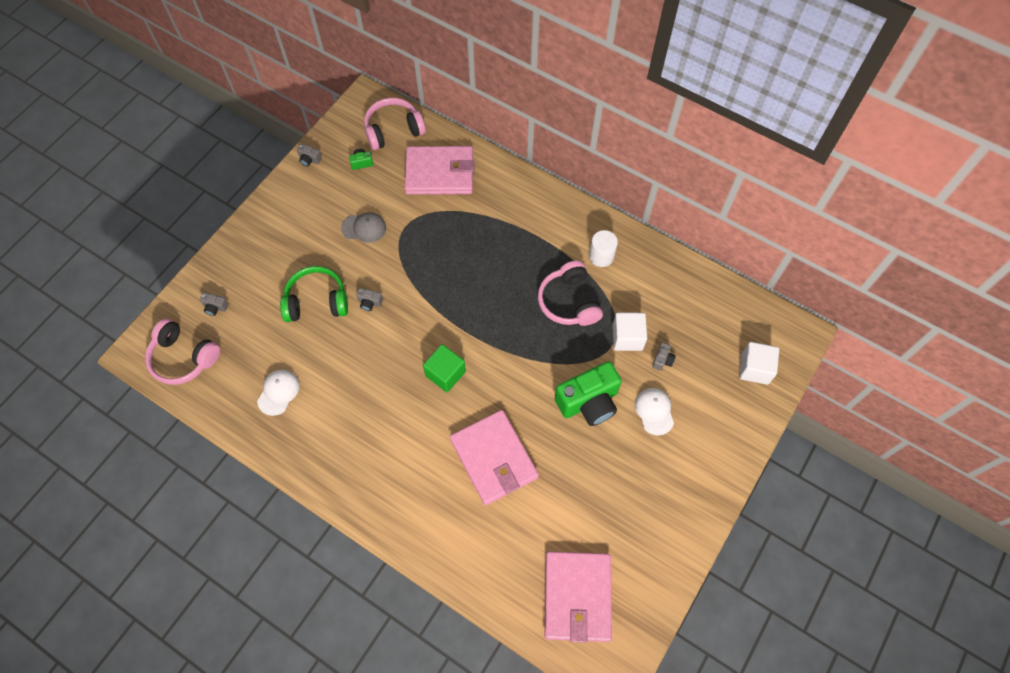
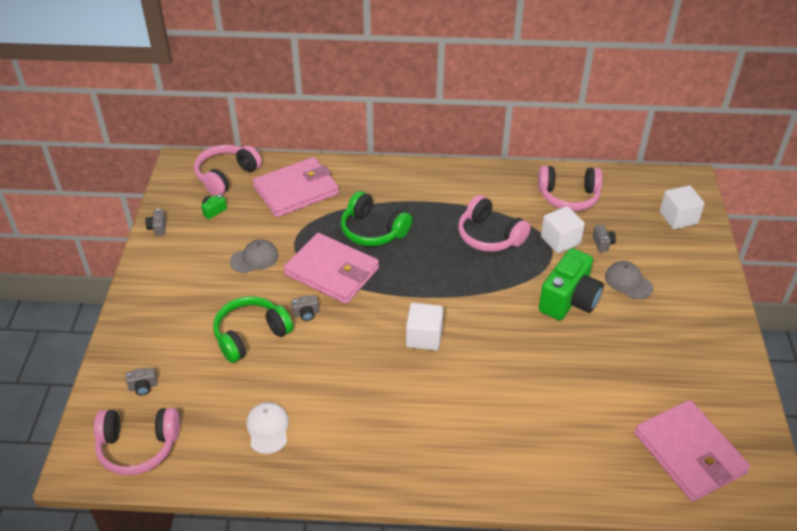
camera: 30 degrees left, 20 degrees down
(309, 160) = (158, 228): grey camera -> grey camera turned 90 degrees clockwise
(445, 374) = (424, 337): green cube -> white cube
(475, 247) = (373, 230): none -> green headphones
(494, 458) = (523, 382): pink wallet -> pink wallet (332, 271)
(601, 256) = (489, 193): white cylinder -> none
(654, 411) = (628, 282): white cap -> grey cap
(670, 295) = (568, 196): none -> pink headphones

